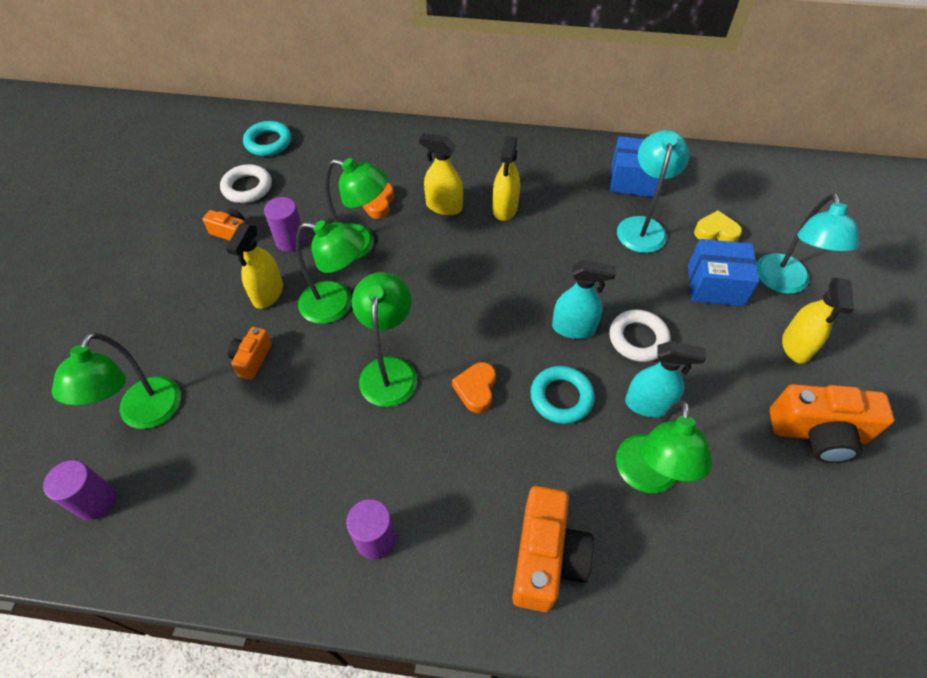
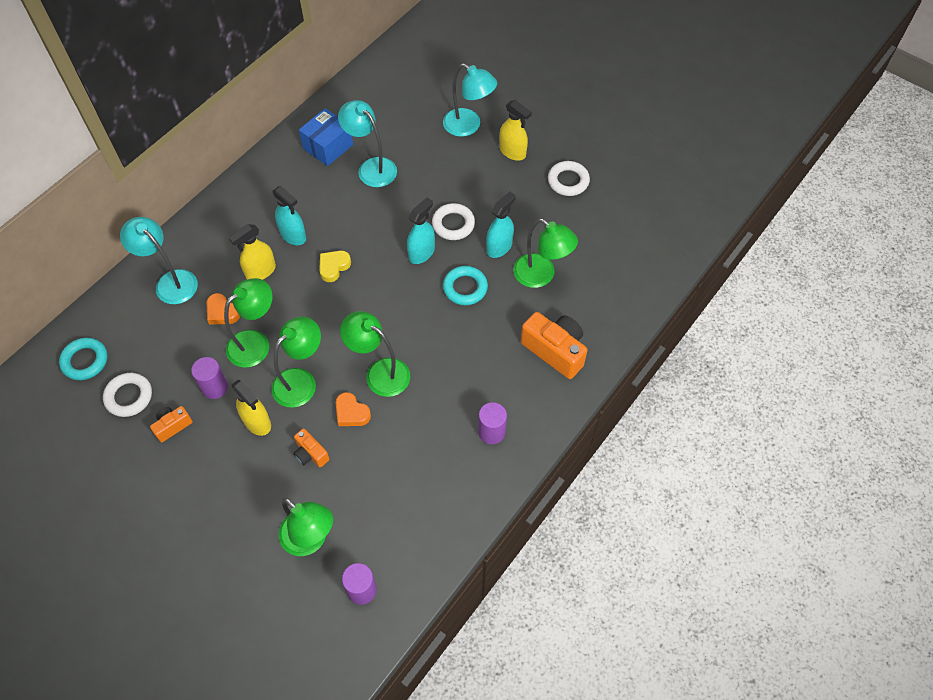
camera: 60 degrees left, 5 degrees up
(386, 152) = (170, 281): none -> turquoise lamp
(476, 389) = (428, 330): orange heart -> orange heart (351, 413)
(505, 208) = (293, 235): yellow spray bottle -> turquoise spray bottle
(715, 232) = (406, 132): yellow heart -> yellow heart (334, 267)
(715, 285) = (444, 160): blue box -> none
(817, 433) = (568, 181): orange camera -> white ring

